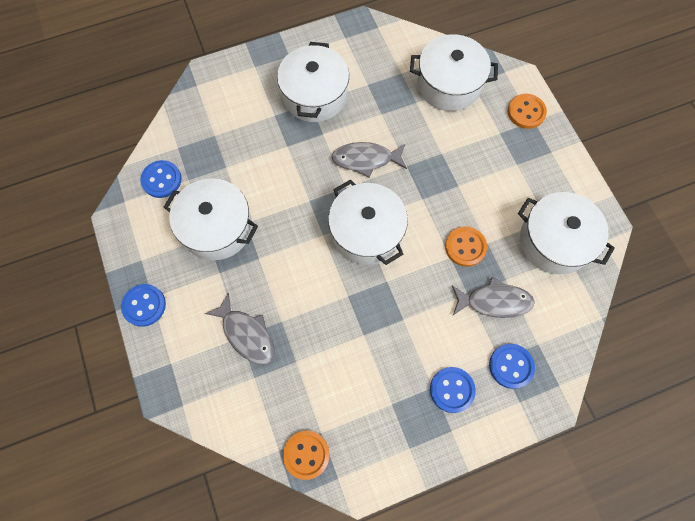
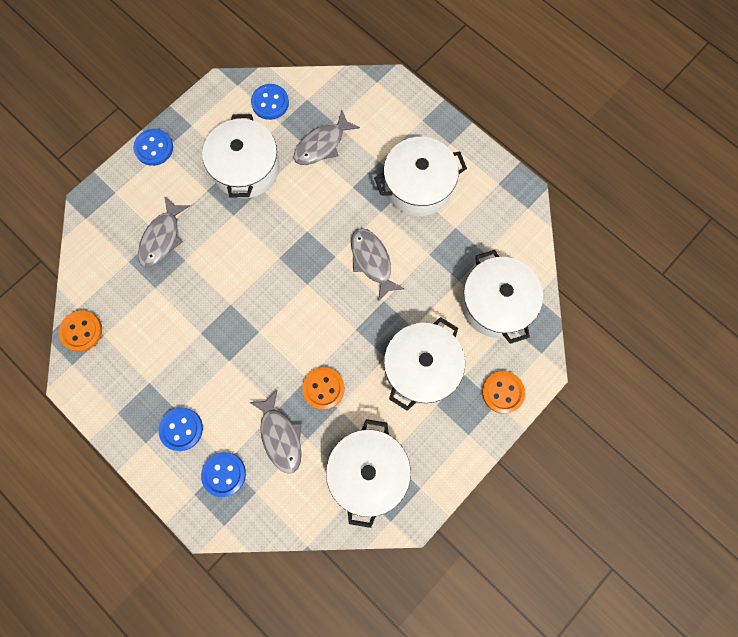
camera: 65 degrees right, 5 degrees up
(231, 153) = (322, 144): none -> grey fish
(366, 232) = (298, 294): white pot -> white pot (421, 368)

